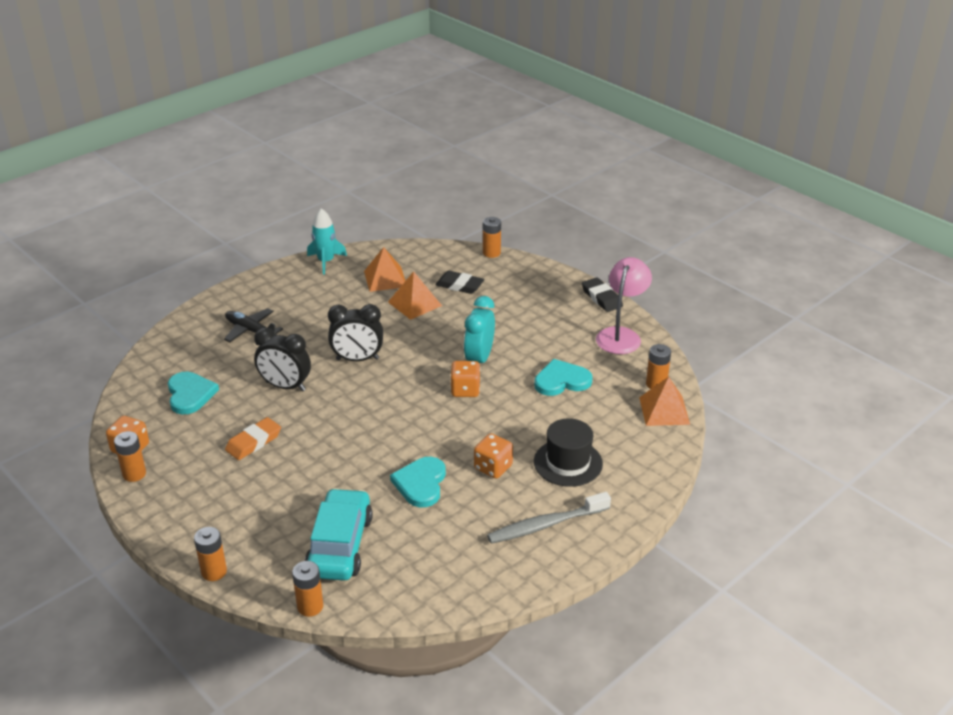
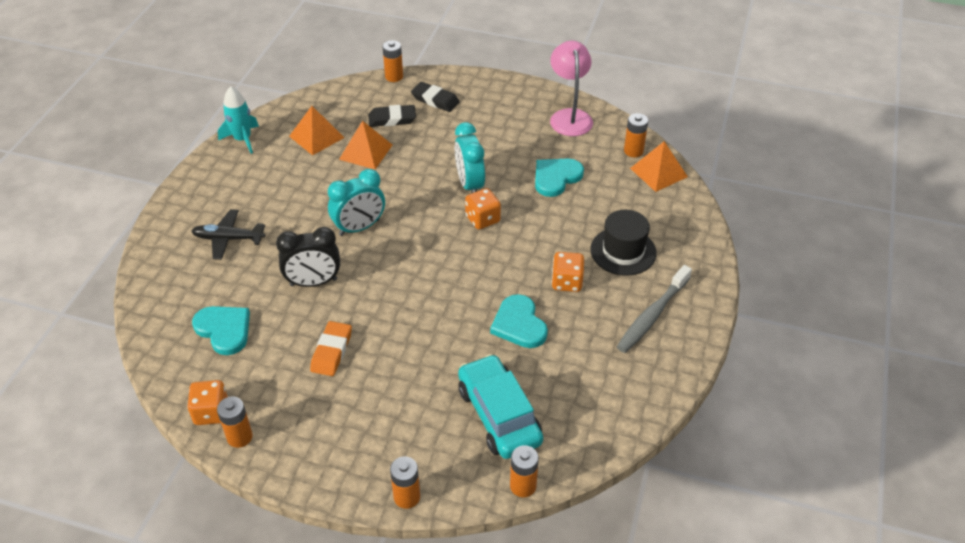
camera: 30 degrees left, 10 degrees up
(357, 359) = (359, 227): black clock -> turquoise clock
(601, 298) = (525, 87): black eraser -> black eraser (435, 100)

